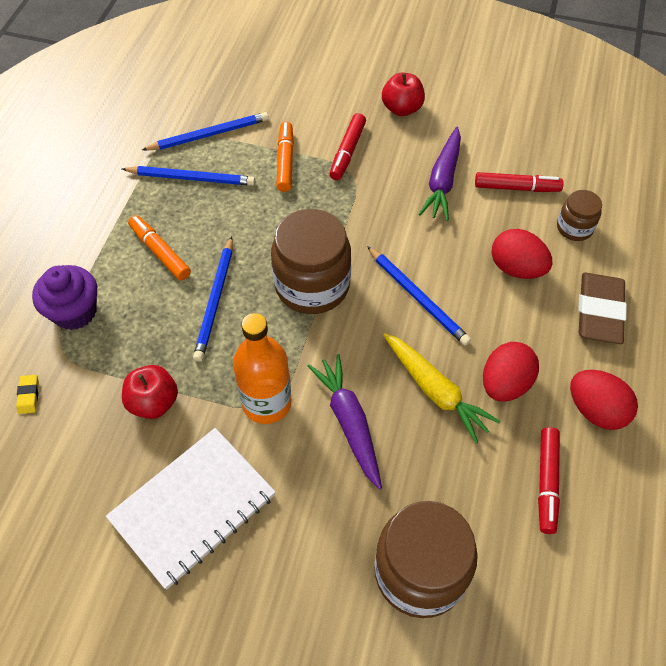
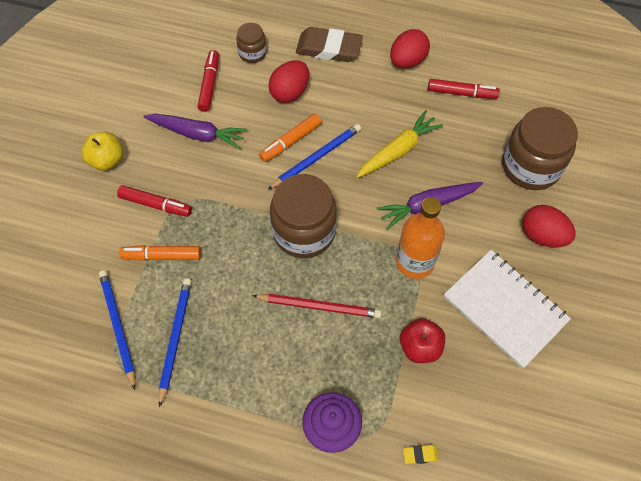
camera: 90 degrees left, 5 degrees up
(160, 252) = (265, 359): orange marker -> orange marker (291, 141)
(215, 301) = (319, 306): blue pencil -> red pencil
(402, 109) = (107, 160): red apple -> yellow apple
(505, 384) = (390, 109): red egg -> red egg (542, 235)

